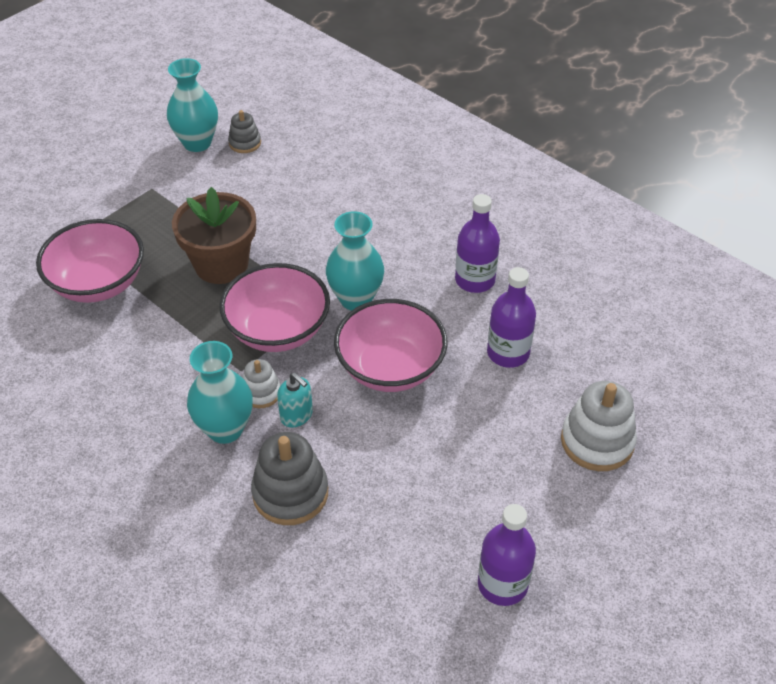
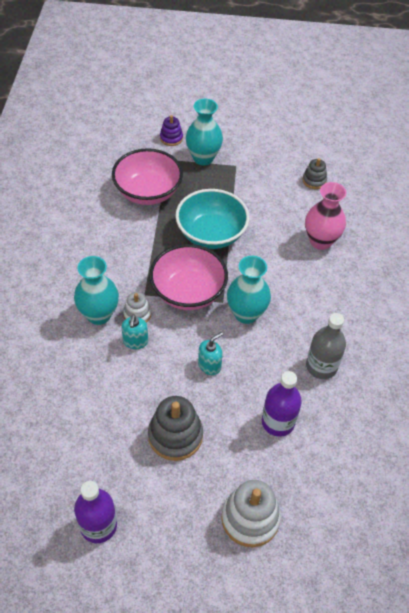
camera: 50 degrees right, 5 degrees up
(43, 217) = (171, 138): none -> purple stacking toy
(197, 143) = (291, 160): turquoise vase -> turquoise vase (203, 158)
(221, 264) = (211, 234): brown flower pot -> turquoise bowl
(290, 493) = (80, 374): grey stacking toy -> grey stacking toy (175, 435)
(326, 187) = (320, 241): none -> pink vase
(390, 367) = (209, 365): pink bowl -> turquoise soap dispenser
(475, 280) = (321, 366): purple bottle -> grey bottle

